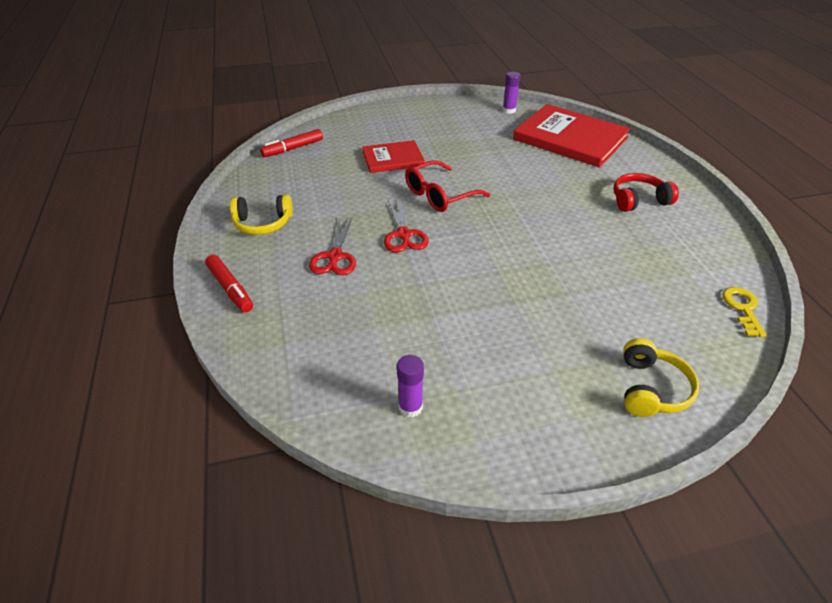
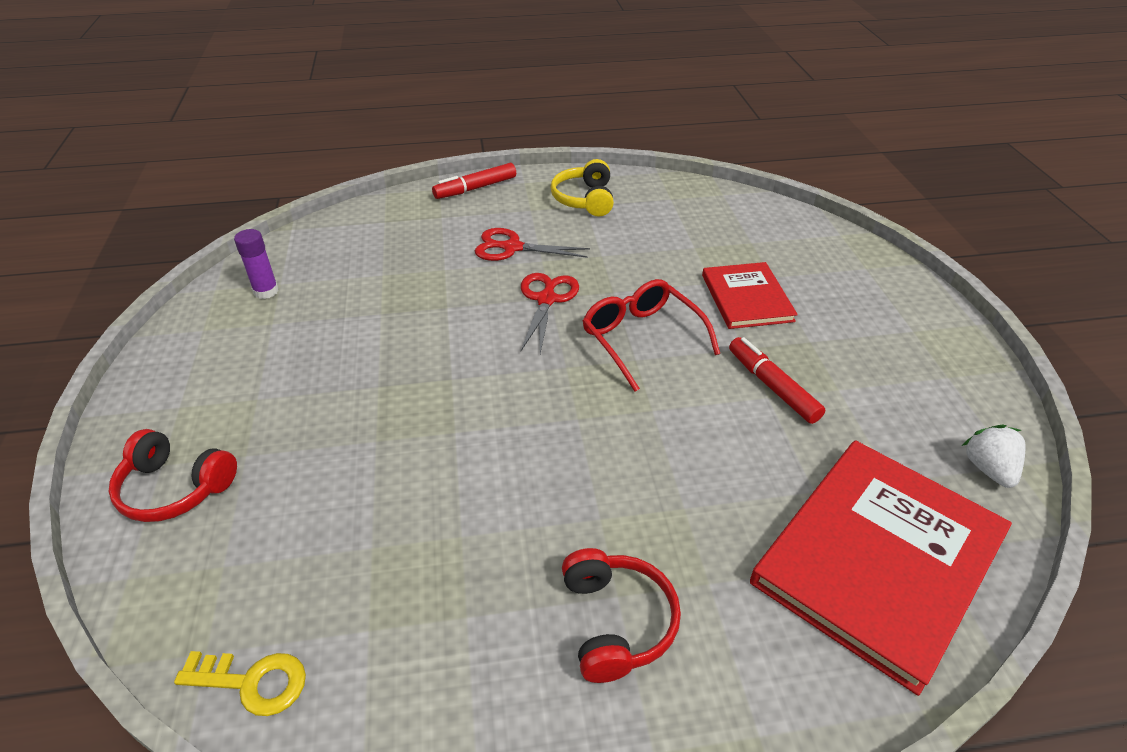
camera: 95 degrees right, 0 degrees up
(293, 148) = (762, 212): red marker -> red marker (772, 386)
(403, 234) = (546, 300): red scissors -> red scissors turned 105 degrees clockwise
(509, 110) = (988, 469): purple glue stick -> white strawberry
(651, 389) = (175, 488): yellow headphones -> red headphones

